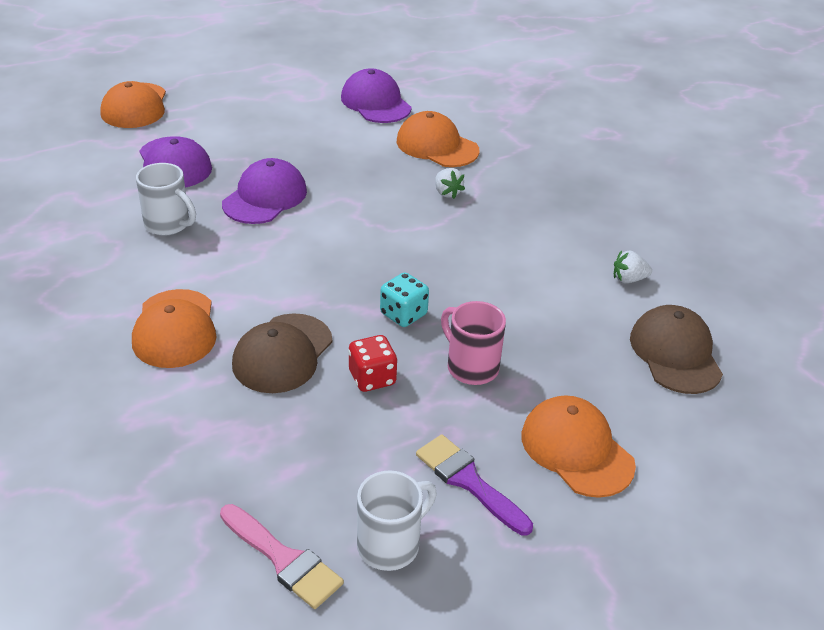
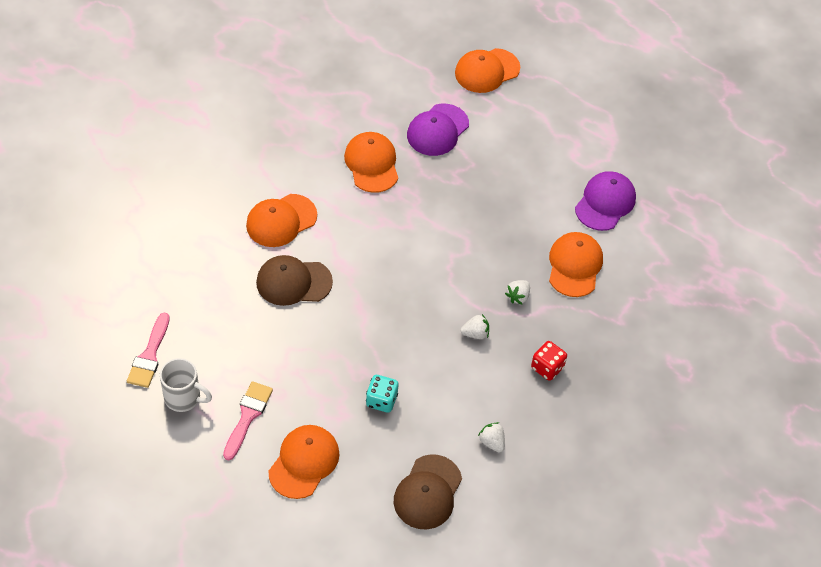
camera: 60 degrees right, 15 degrees up
(168, 224) = (372, 164): white mug -> orange cap
(265, 197) = (436, 197): purple cap -> none
(372, 378) = (301, 335): red dice -> red dice (547, 367)
(403, 314) = (368, 327): turquoise dice -> turquoise dice (381, 400)
(468, 481) = (247, 416): purple brush -> pink brush
(471, 367) = (342, 382): pink mug -> none
(474, 238) = (475, 333): none -> white strawberry
(675, 353) = (428, 492): brown cap -> brown cap turned 150 degrees clockwise

